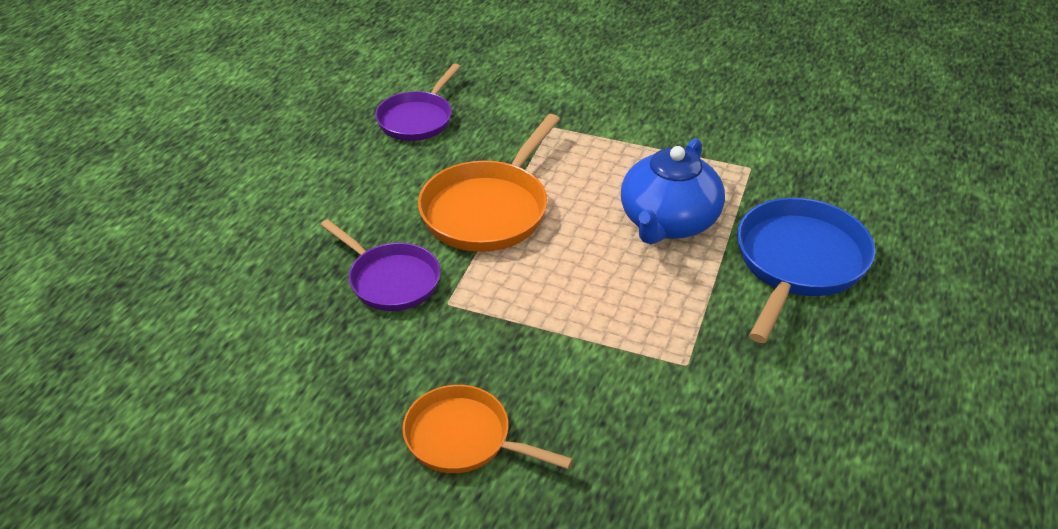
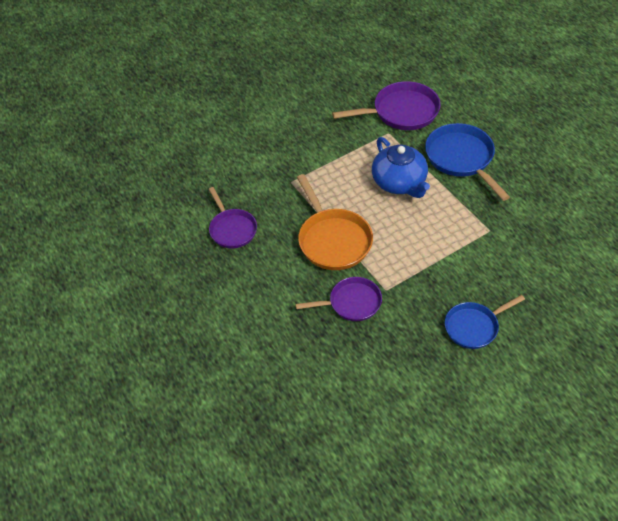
camera: 50 degrees left, 10 degrees up
(464, 438) = (474, 327): orange pan -> blue pan
(808, 161) = (401, 112): none -> purple pan

